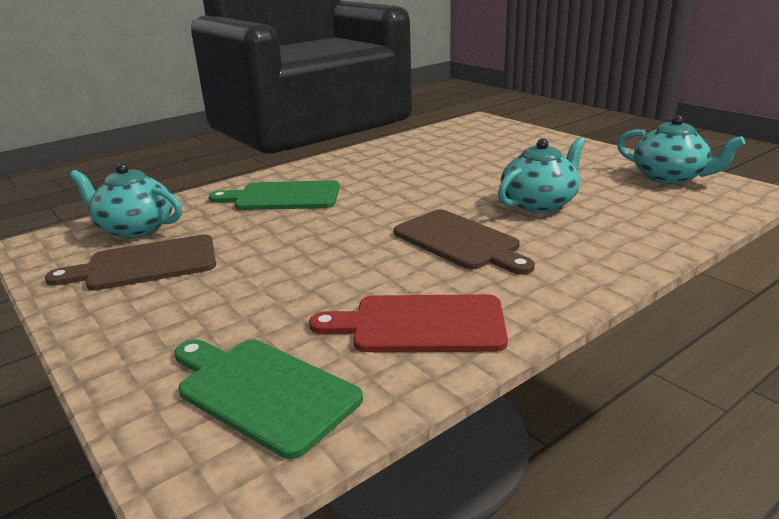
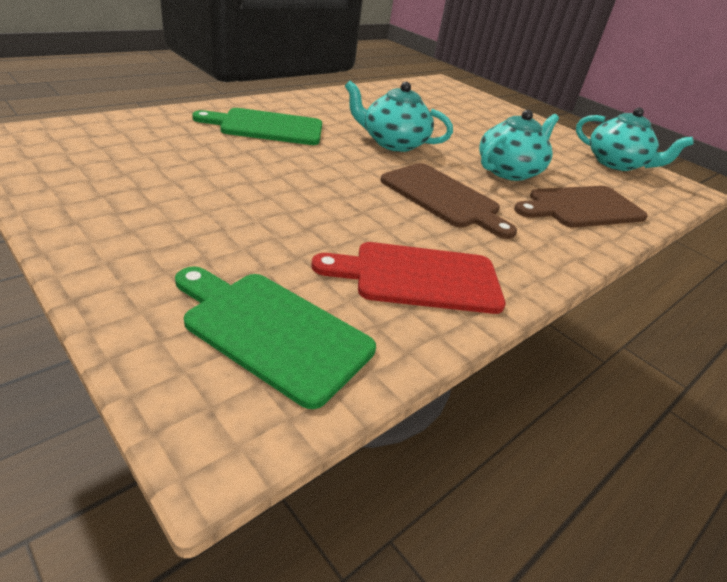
camera: 10 degrees left, 10 degrees up
(135, 228) = (116, 136): turquoise teapot -> turquoise teapot (393, 143)
(145, 264) = (132, 177): brown cutting board -> brown cutting board (582, 207)

